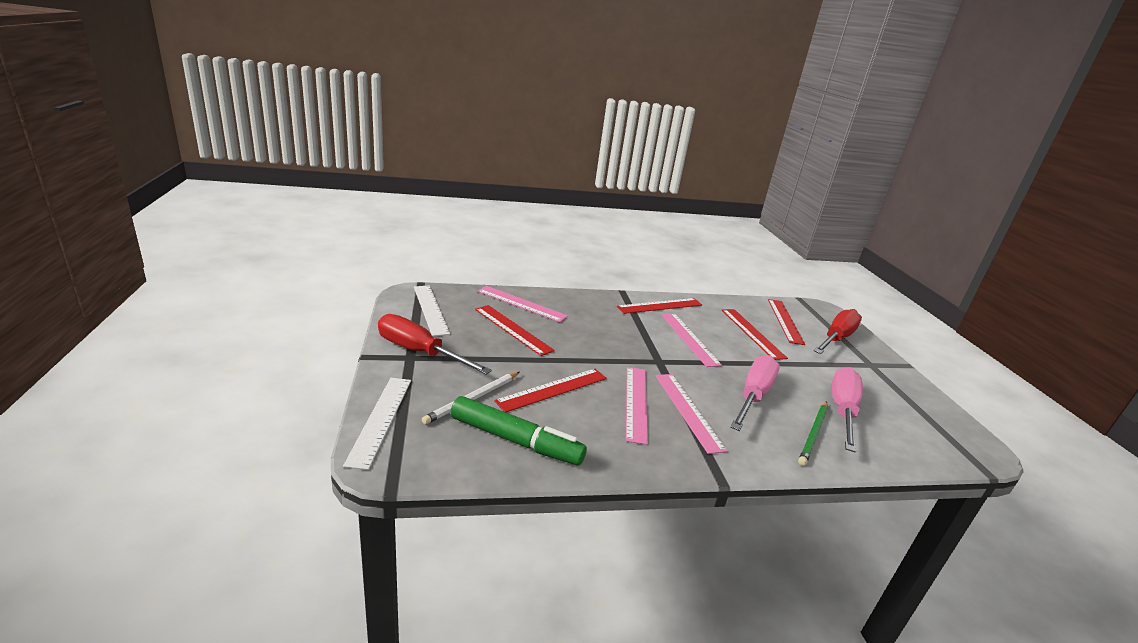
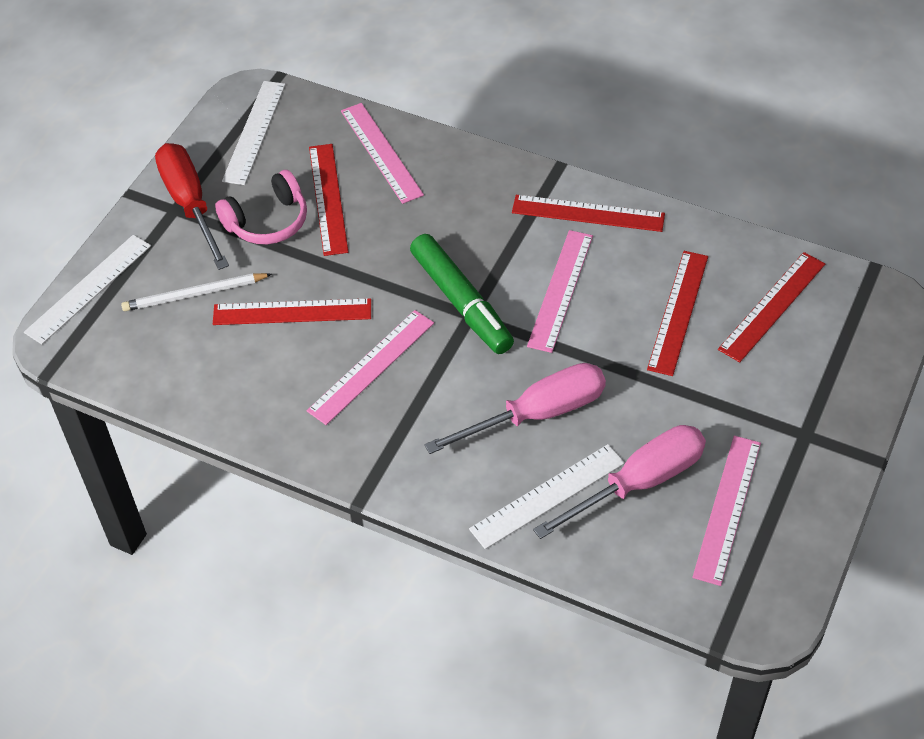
camera: 40 degrees right, 25 degrees up
(485, 348) = (267, 221): none -> pink headphones
(515, 440) = (194, 364): green marker -> green marker (461, 302)
(688, 410) = (423, 401): pink ruler -> pink ruler (727, 509)
(813, 434) = (547, 495): green pencil -> white ruler
(836, 338) = (818, 369): red screwdriver -> none

